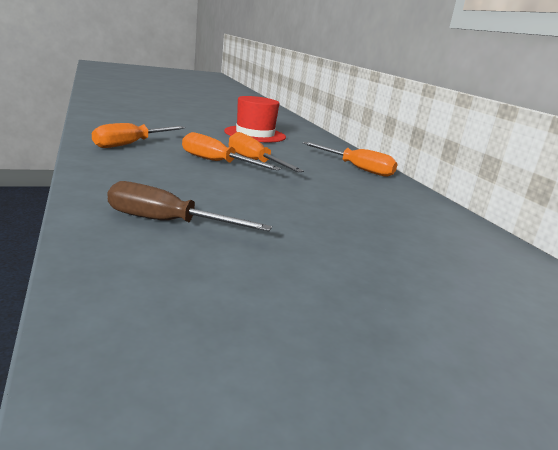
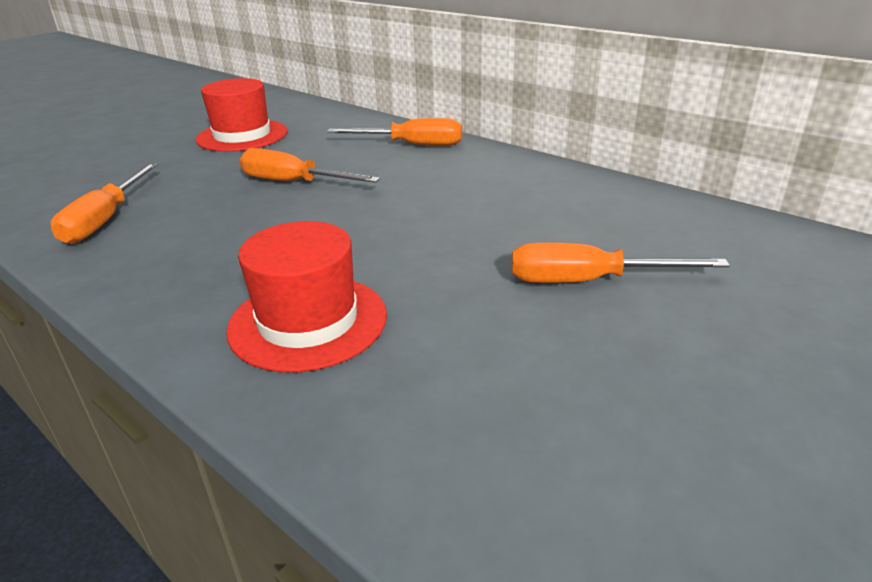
camera: 25 degrees left, 10 degrees up
(167, 222) = (308, 321): brown screwdriver -> red hat
(217, 162) = (252, 203): orange screwdriver -> orange screwdriver (588, 281)

